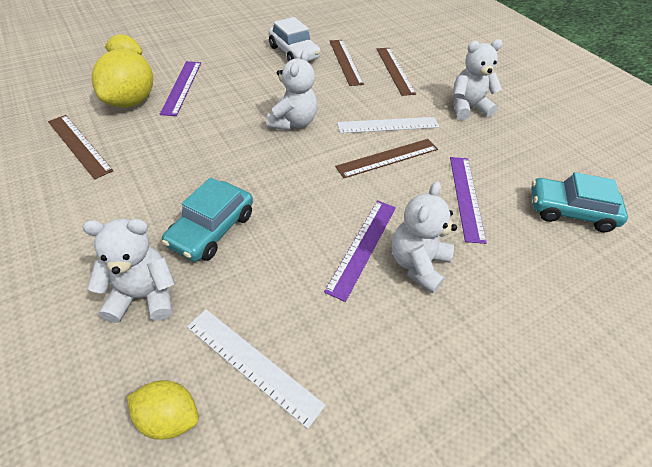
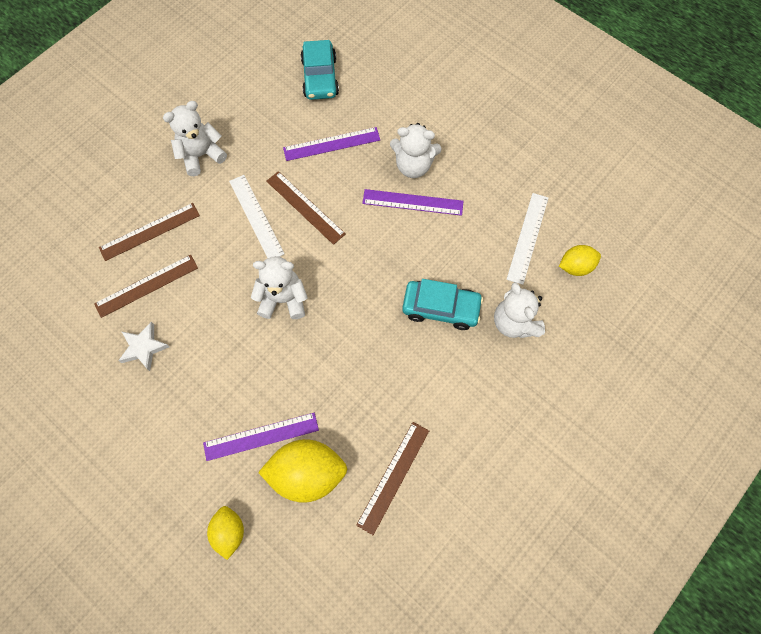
camera: 105 degrees left, 20 degrees up
(169, 417) = (575, 266): yellow lemon -> yellow lemon turned 75 degrees clockwise
(294, 53) = (144, 347): white car -> white star
(467, 108) = (201, 155): white teddy bear -> white teddy bear turned 90 degrees clockwise

